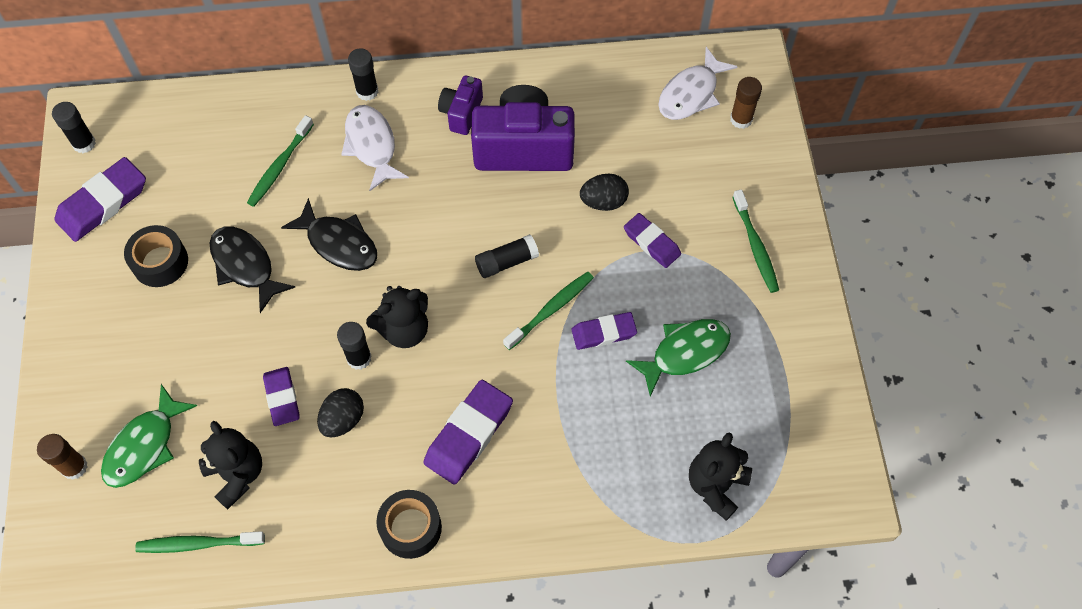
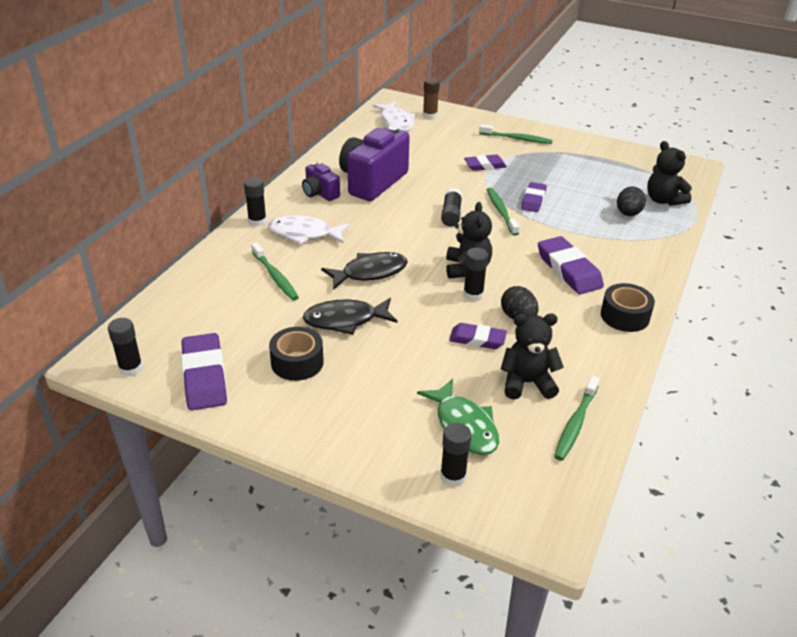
camera: 60 degrees left, 25 degrees down
(74, 467) = (453, 476): brown glue stick -> black glue stick
(603, 202) = (441, 170): black egg -> black egg (628, 214)
(685, 353) = (568, 180): green fish -> none

